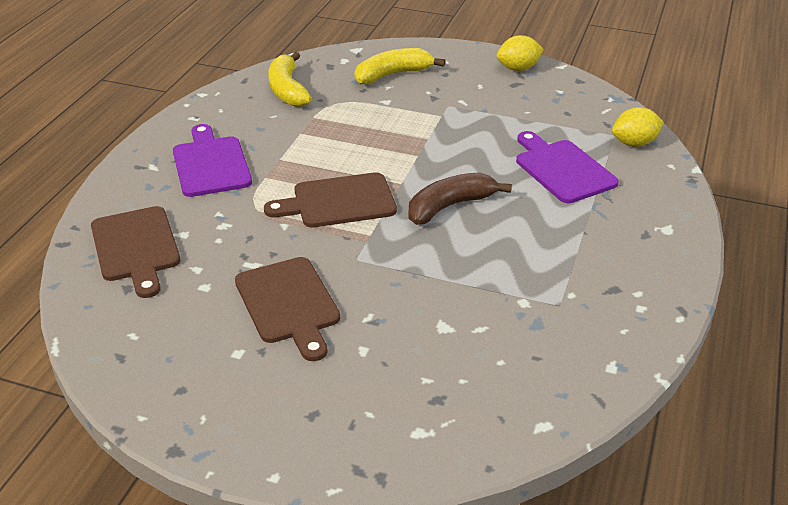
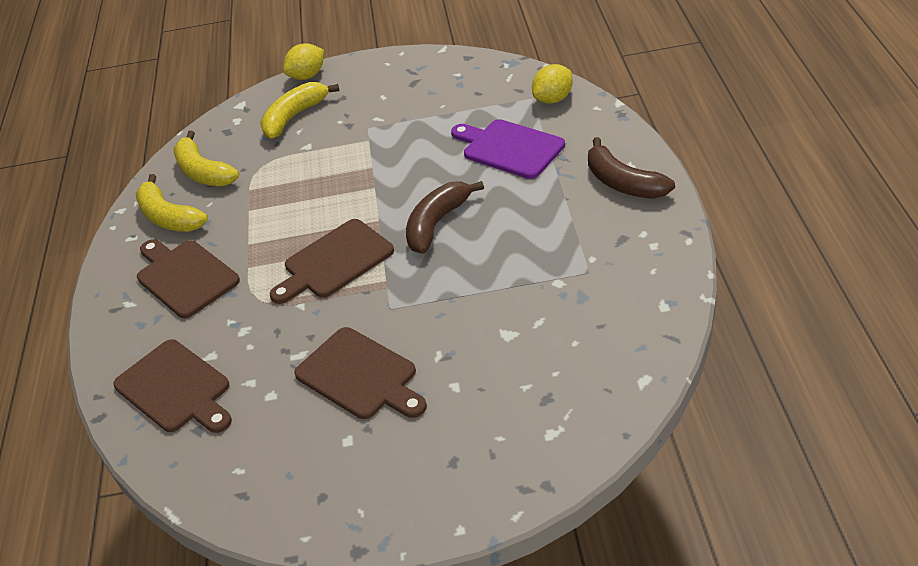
camera: 20 degrees left, 5 degrees up
(210, 164) = (185, 277): purple cutting board -> brown cutting board
(234, 113) = (169, 217): none -> yellow banana
(518, 68) = (405, 66): yellow lemon -> yellow lemon (307, 76)
(650, 240) = (623, 183): none -> brown banana

